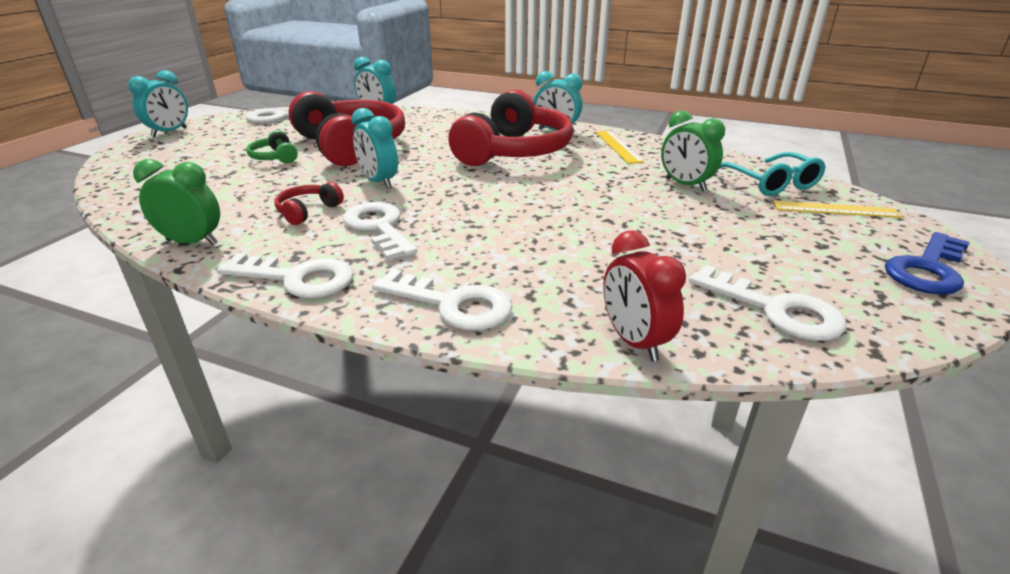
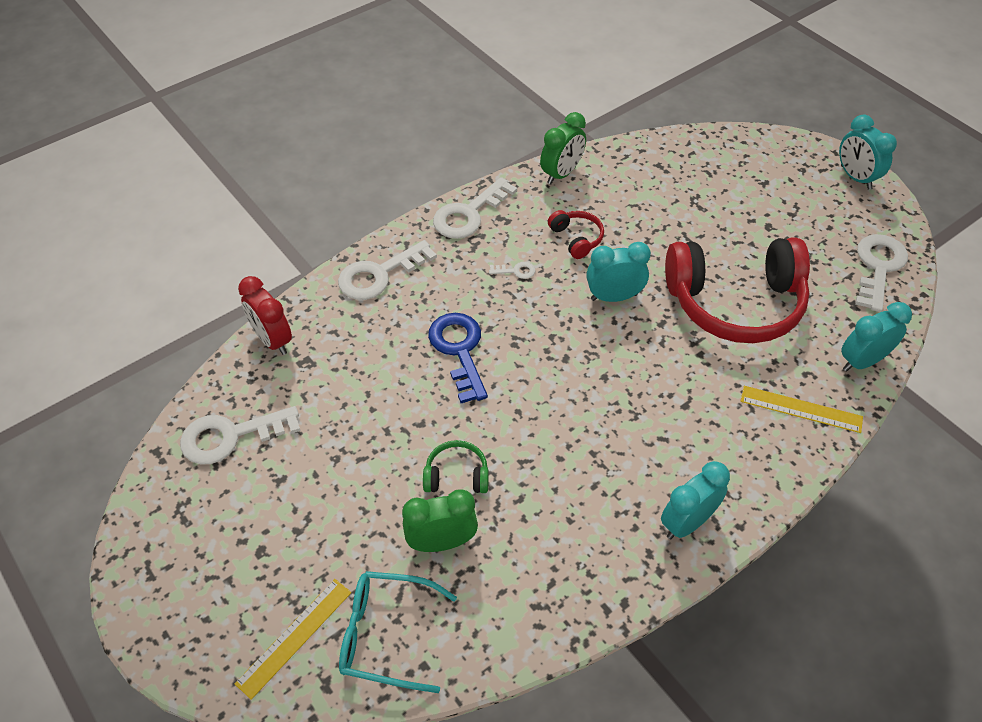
camera: 120 degrees right, 20 degrees up
(275, 157) = (727, 240): green headphones -> green headphones (456, 475)
(378, 227) = (516, 271): white key -> white key, size x0.45
(514, 151) = (635, 438): red headphones -> none
(618, 146) = (591, 557): yellow ruler -> yellow ruler (801, 409)
(634, 341) = (272, 340): red clock -> red clock turned 135 degrees counterclockwise
(927, 269) = (171, 593): blue key -> blue key (459, 350)

